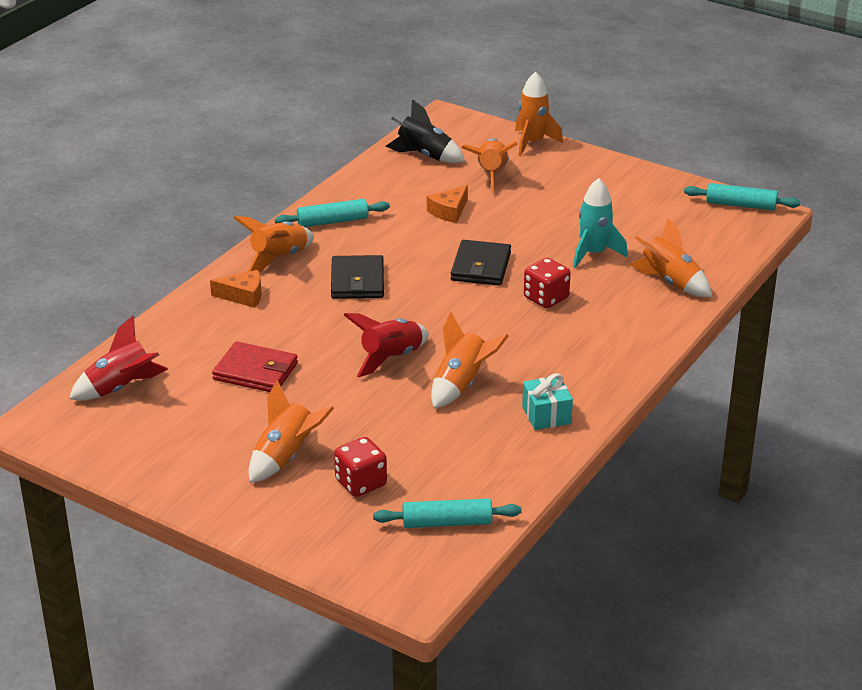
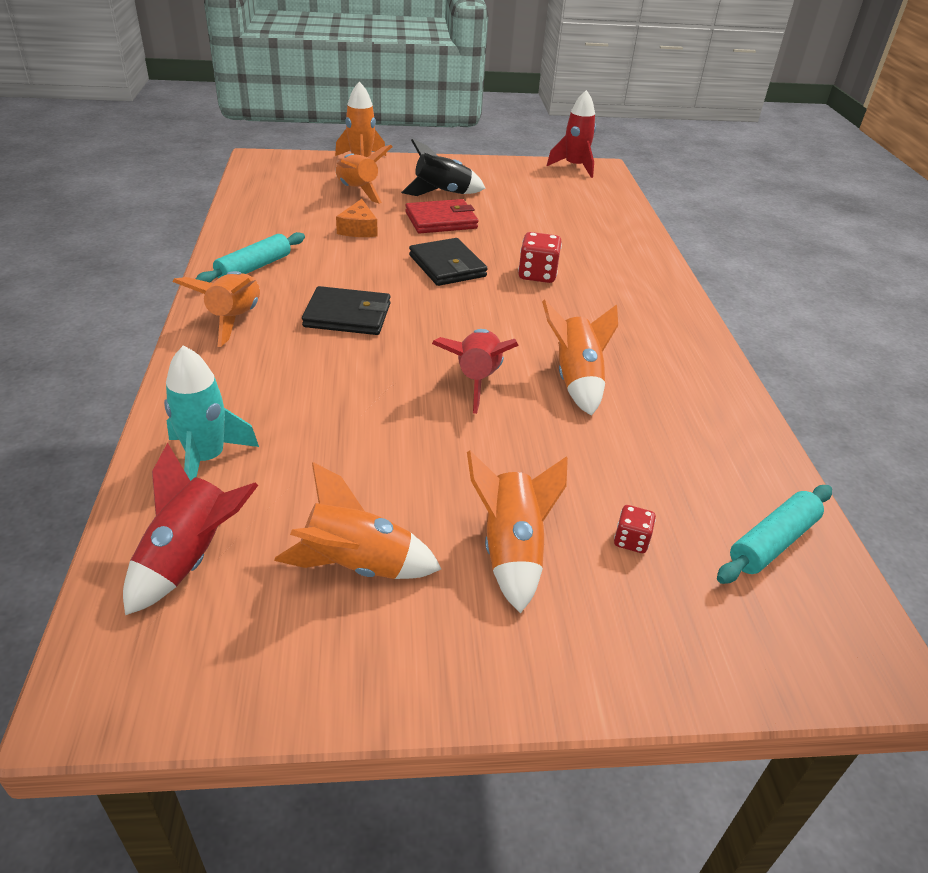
camera: 40 degrees left, 5 degrees up
(243, 296) = (236, 373): orange cheese -> none
(255, 371) = (349, 456): red wallet -> red wallet (441, 220)
(357, 281) = (347, 315): black wallet -> black wallet turned 45 degrees counterclockwise
(361, 483) = (631, 540): red dice -> red dice, size x0.58
(425, 155) = (278, 191): black rocket -> black rocket (442, 193)
(546, 415) = (686, 378): turquoise gift -> none
(594, 253) = (524, 228): turquoise rocket -> turquoise rocket (206, 459)
(670, 282) = (610, 232): orange rocket -> orange rocket (357, 565)
(740, 205) = (574, 167): turquoise rolling pin -> red rocket

